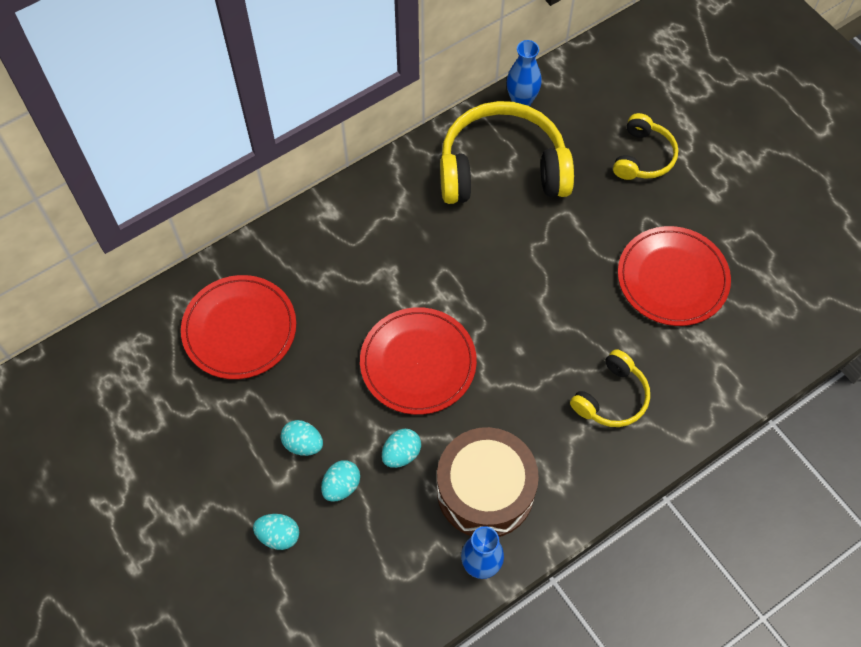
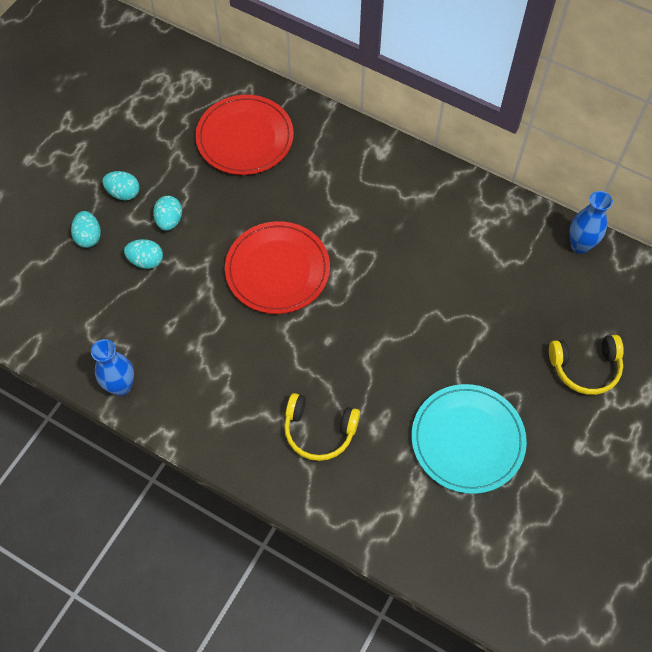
camera: 65 degrees right, 0 degrees up
(401, 454) = (192, 291): turquoise egg -> turquoise egg (123, 193)
(485, 490) = (187, 364): brown drum -> none
(502, 169) = (499, 257): yellow headphones -> none
(672, 278) = (467, 440): red plate -> turquoise plate

